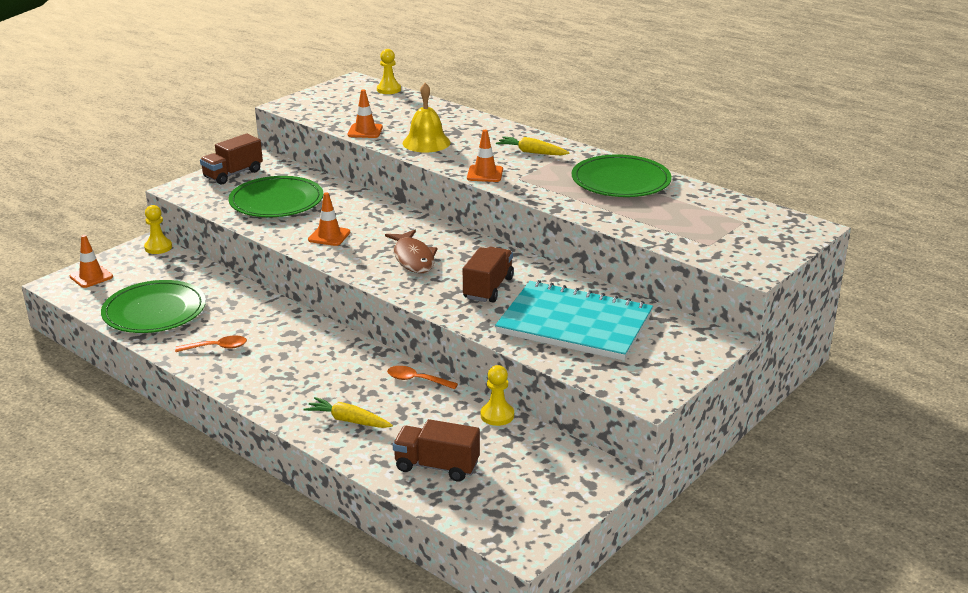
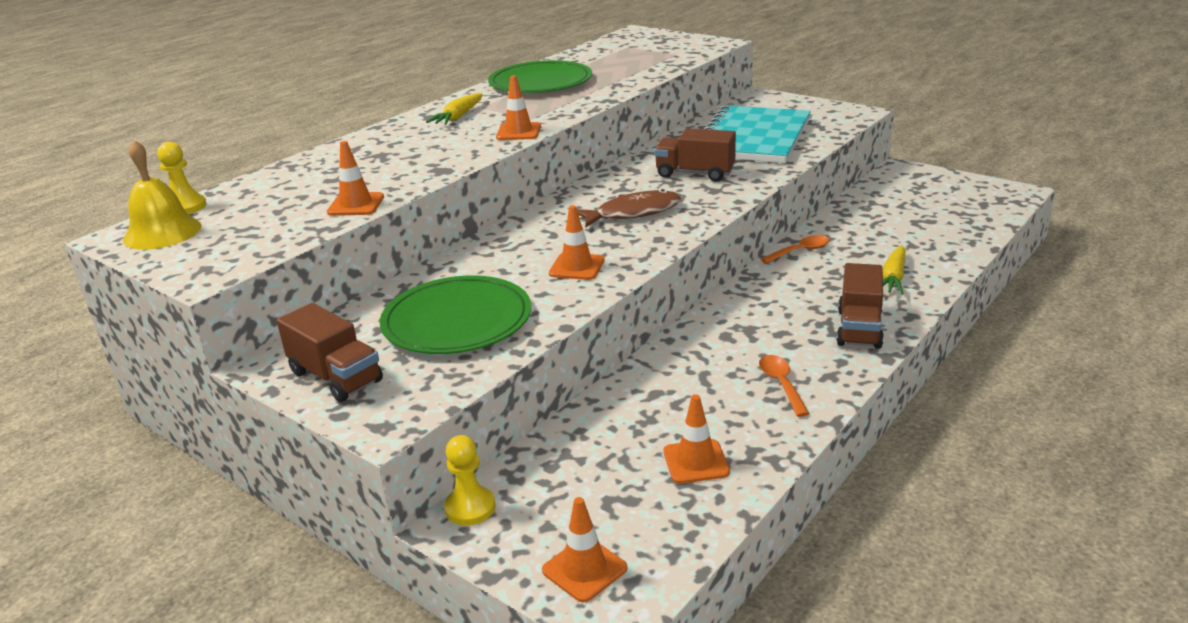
camera: 90 degrees left, 0 degrees up
(154, 311) = (696, 462): green plate -> orange traffic cone
(416, 380) = (800, 251): orange spoon -> orange spoon turned 135 degrees counterclockwise
(426, 142) = (412, 166): yellow bell -> yellow bell (162, 232)
(437, 466) = (938, 230): brown truck -> brown truck (859, 328)
(497, 415) = (842, 211): yellow pawn -> none

